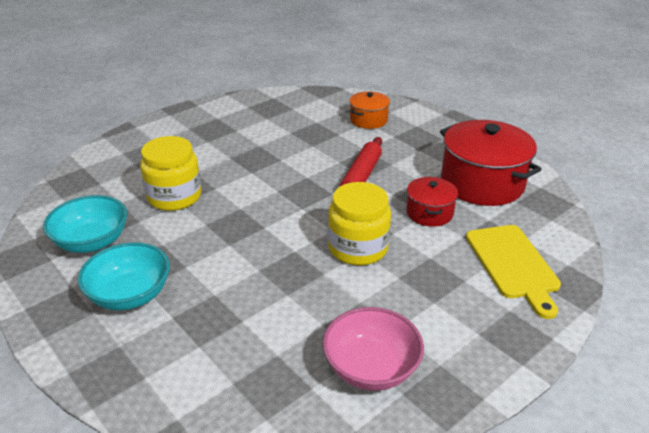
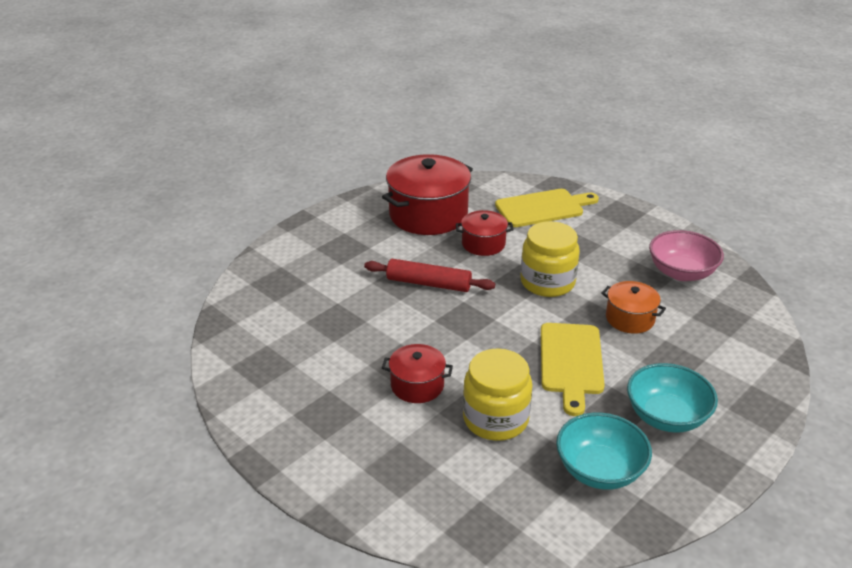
camera: 95 degrees left, 0 degrees up
(227, 164) = (417, 385): none -> red pot
(228, 246) = (571, 362): none -> yellow cutting board
(368, 120) = (302, 281): orange pot -> orange pot (630, 318)

